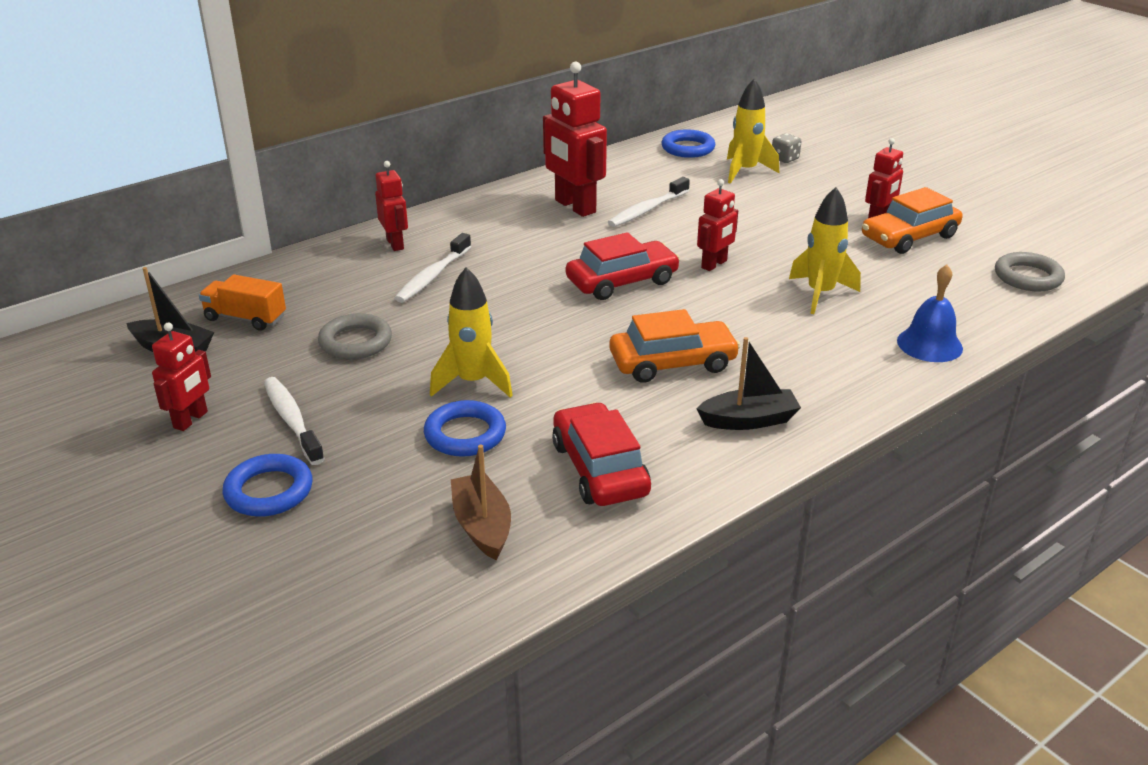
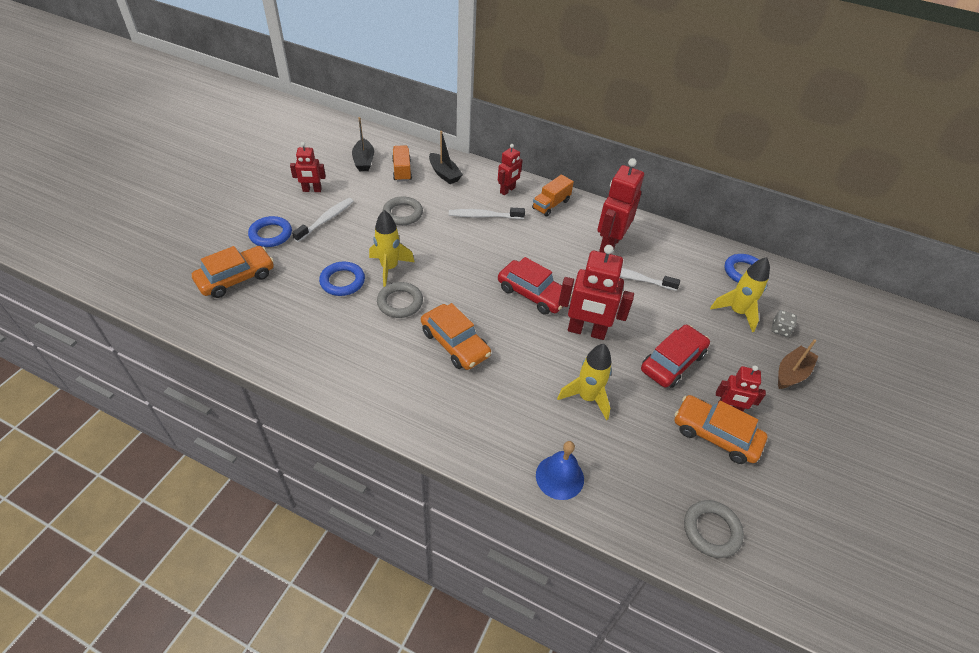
camera: 60 degrees right, 15 degrees up
(353, 554) = (236, 278): none -> orange car
(460, 222) = (551, 204): none -> orange truck
(482, 526) = (271, 313): brown boat -> brown boat (791, 373)
(557, 390) = (400, 302): none -> grey ring
(599, 469) = (336, 342): red car -> red car (672, 362)
(714, 264) = (586, 331): red robot -> red robot, size x1.75
(748, 420) = (412, 395): black boat -> black boat (444, 174)

